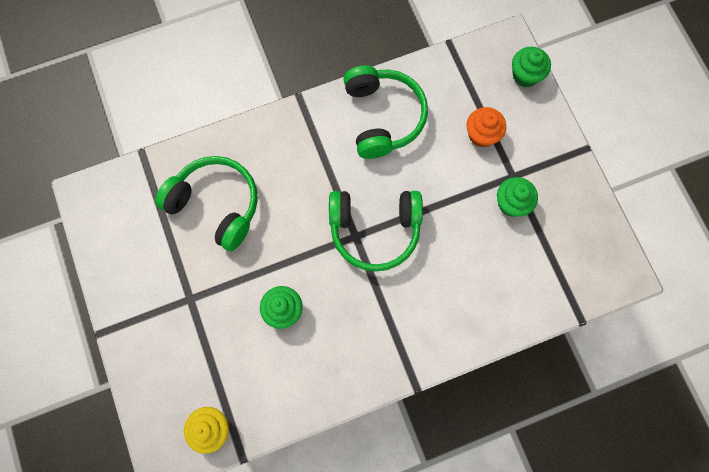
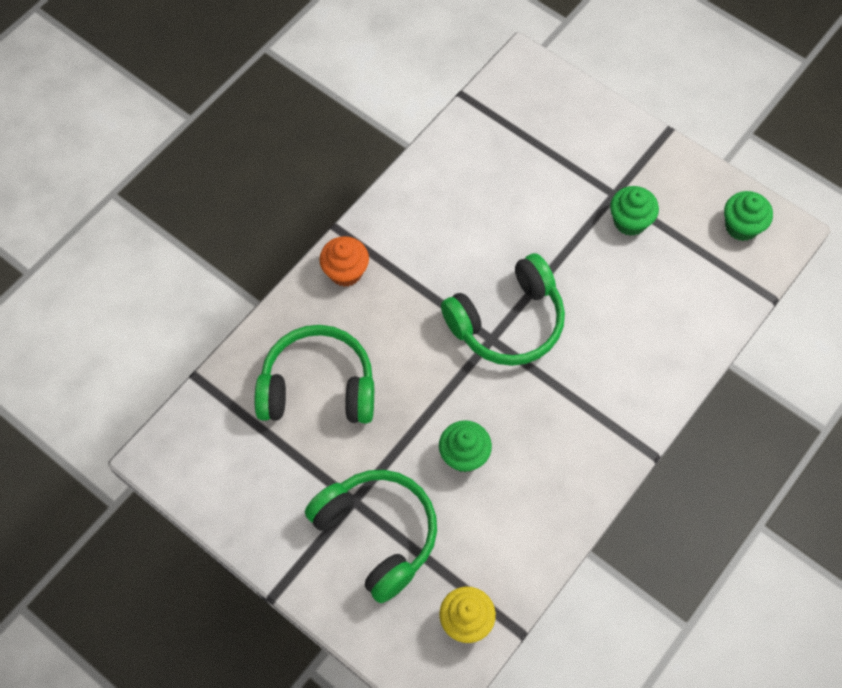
camera: 30 degrees left, 10 degrees down
(382, 117) = (441, 204): green headphones -> green headphones (377, 534)
(481, 135) = (556, 170): orange cupcake -> orange cupcake (345, 272)
(525, 75) = (562, 89): green cupcake -> green cupcake (741, 226)

